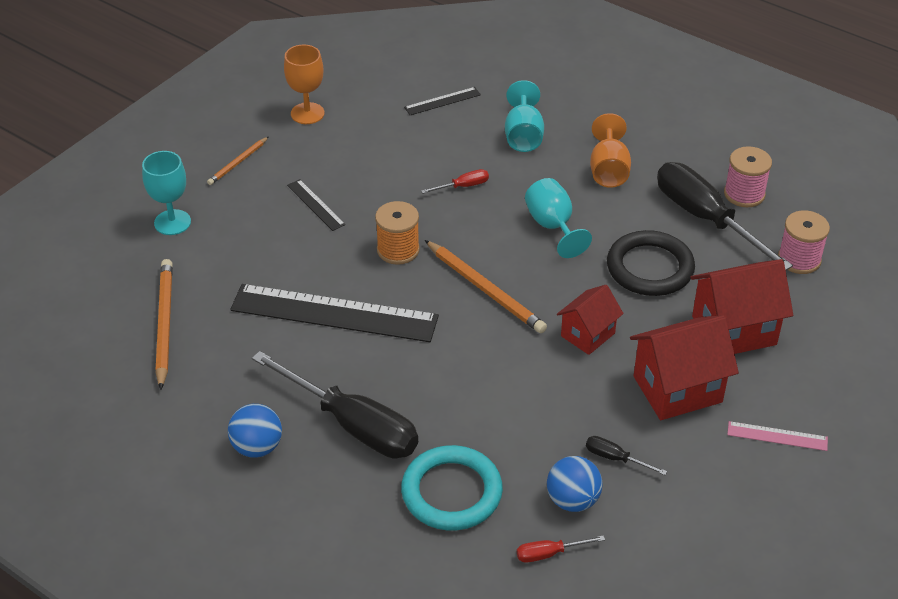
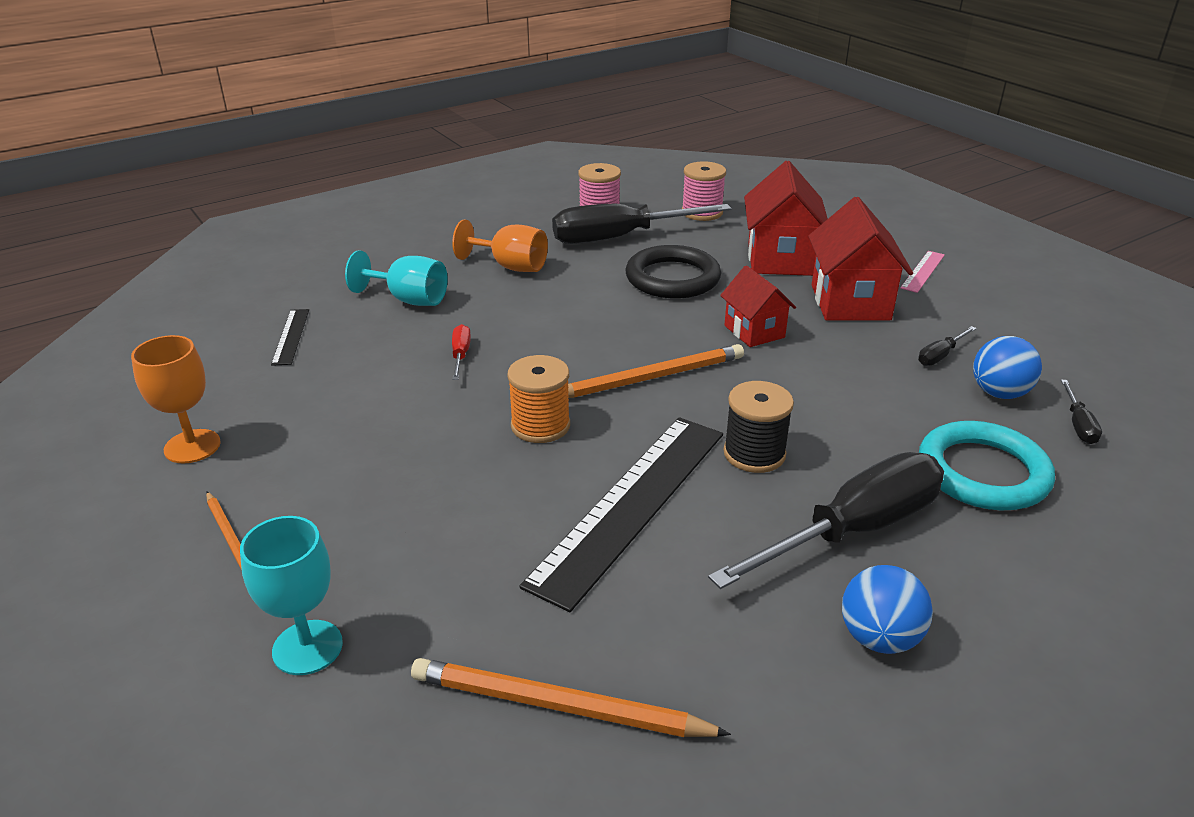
camera: 70 degrees left, 10 degrees down
(315, 205) = (397, 478): black ruler -> none
(416, 362) = (754, 454): none -> black spool
(549, 554) = (1078, 424): red screwdriver -> black screwdriver
(552, 226) = (573, 315): turquoise goblet -> none

